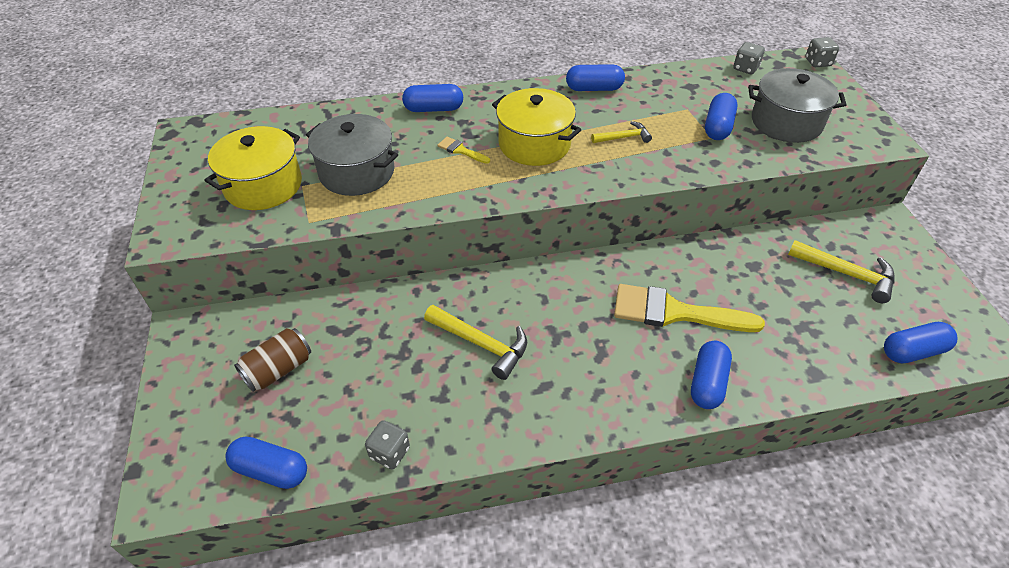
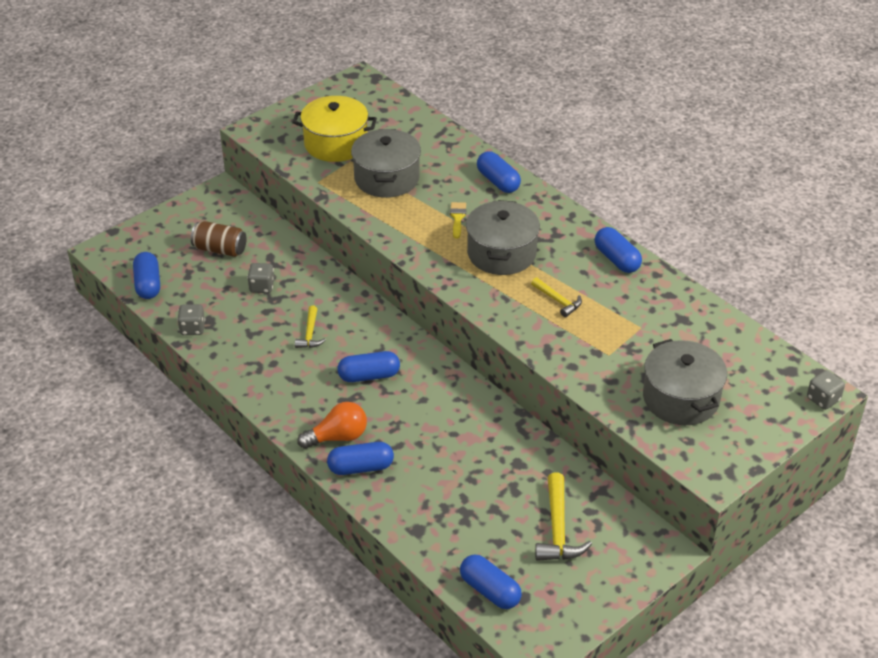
camera: 60 degrees right, 5 degrees down
(481, 344) = (310, 334): yellow hammer -> yellow hammer, size x0.61
(534, 144) = (501, 253): yellow pot -> grey pot
(653, 384) = (338, 437): none -> orange light bulb
(674, 312) = (421, 428): yellow brush -> none
(718, 127) = (629, 354): blue capsule -> blue capsule (369, 376)
(745, 68) = (754, 348): grey dice -> grey dice (262, 287)

